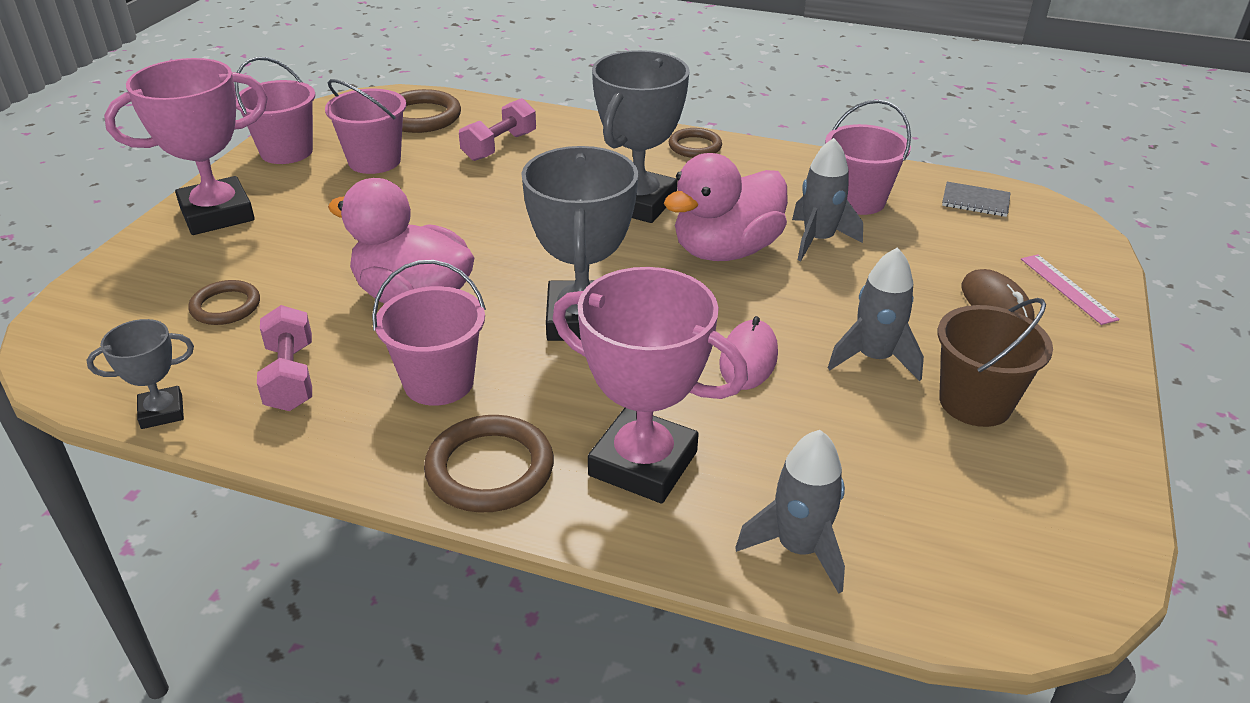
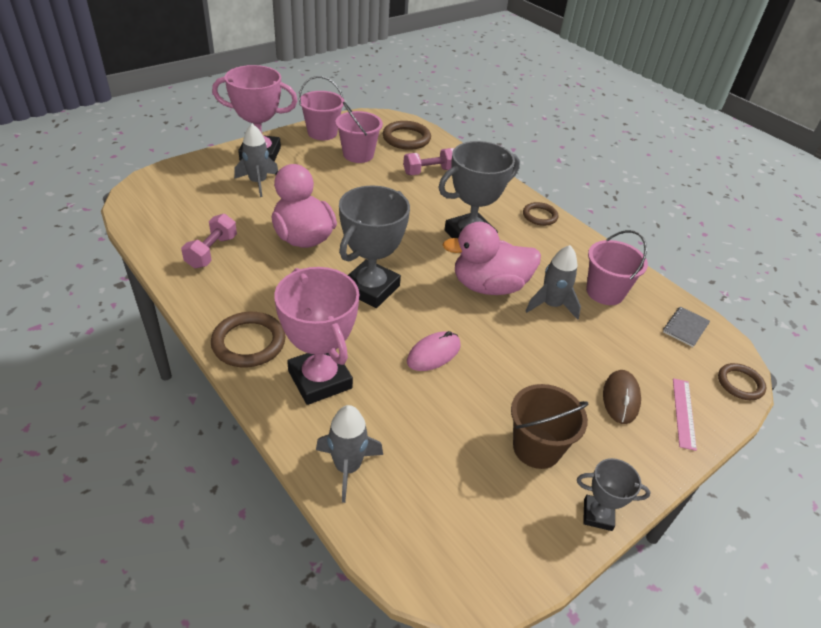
camera: 30 degrees right, 5 degrees up
(162, 412) = (147, 242): grey trophy -> grey trophy (597, 515)
(225, 306) = (219, 203): brown ring -> brown ring (740, 384)
(438, 382) = (270, 287): pink bucket -> none
(874, 358) = (505, 390): grey rocket -> grey rocket (258, 183)
(975, 201) = (685, 328): grey notebook -> grey notebook turned 75 degrees clockwise

